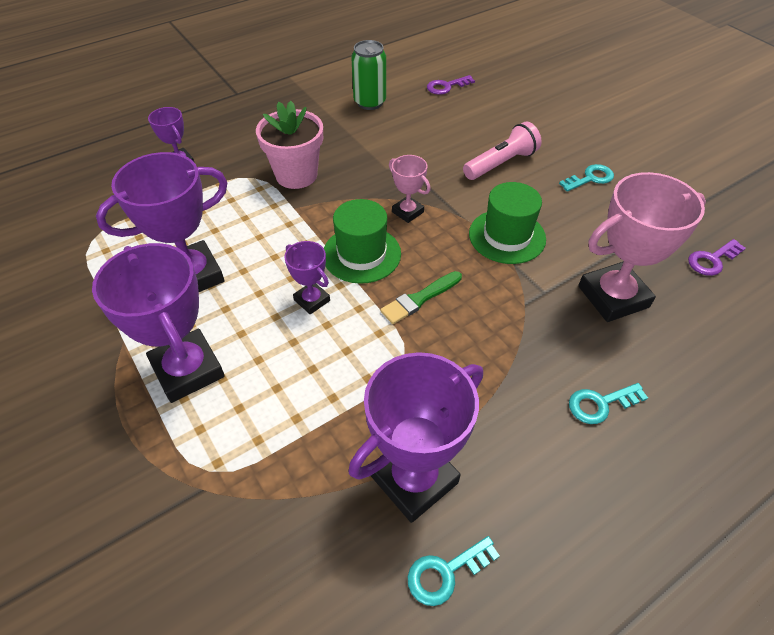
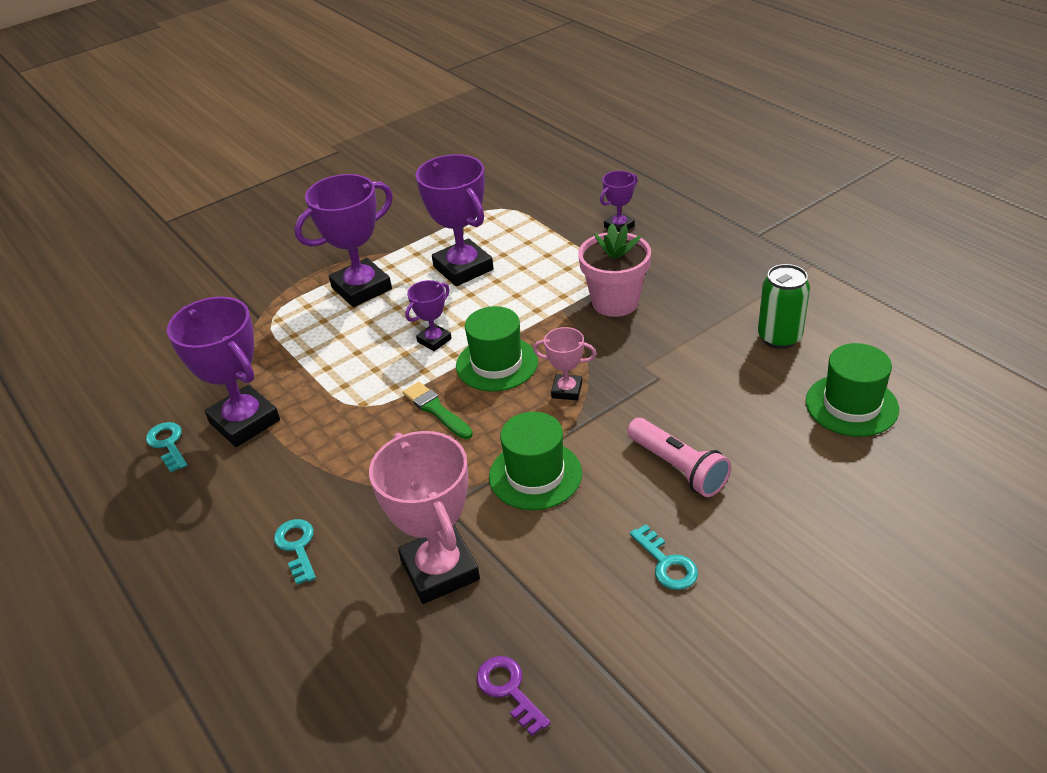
camera: 90 degrees right, 10 degrees down
(407, 212) = (567, 390): pink trophy -> pink trophy turned 60 degrees clockwise
(446, 86) = (851, 405): purple key -> green hat

